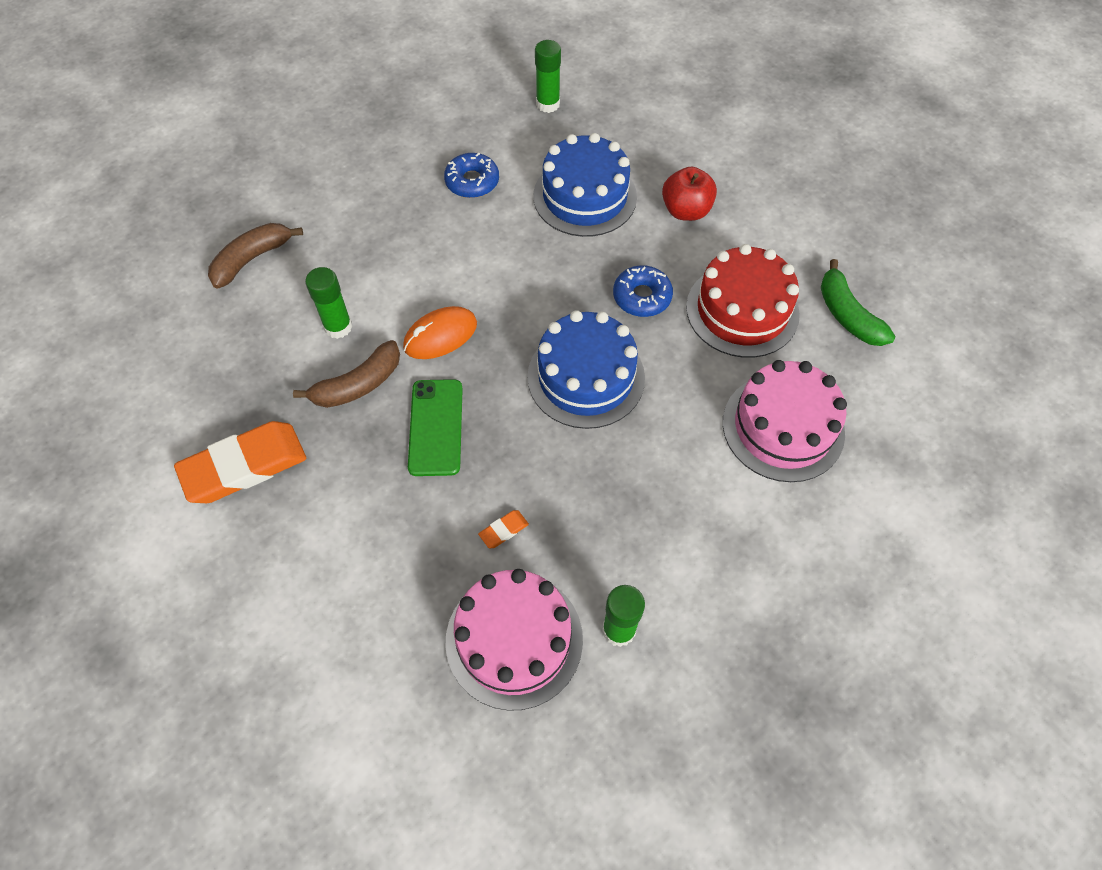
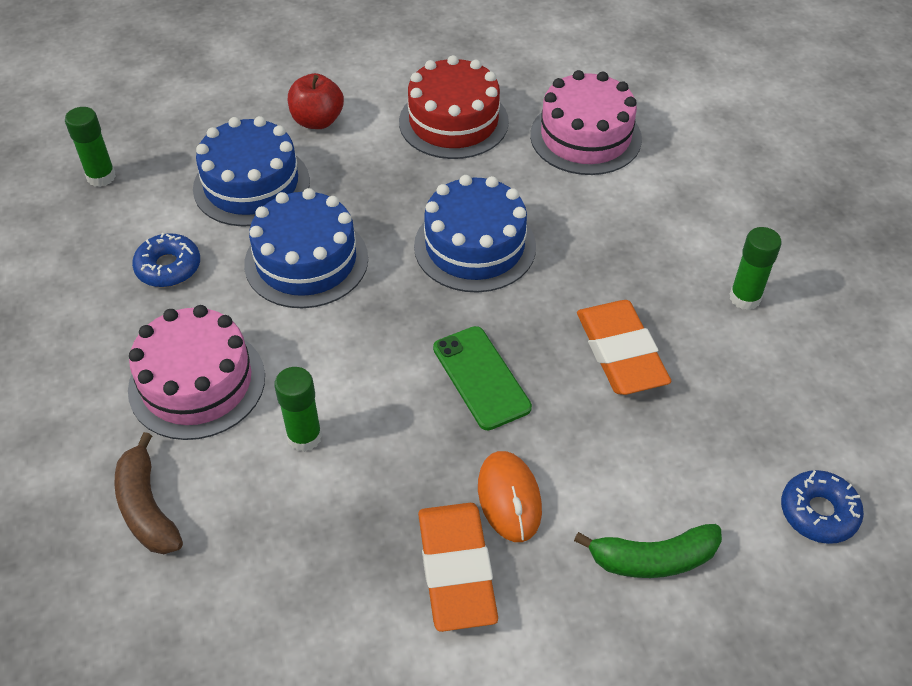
camera: 70 degrees left, 10 degrees down
(358, 385) = (395, 435): brown banana -> none
(436, 427) = (481, 377): green phone -> green phone turned 45 degrees clockwise
(440, 335) = (366, 346): orange mouse -> orange mouse (509, 498)
(503, 530) = (620, 352): orange eraser -> orange eraser, size x2.49
(514, 639) = (735, 374): pink cake -> pink cake (197, 383)
(515, 263) = (306, 261): none -> blue cake
(642, 297) = (402, 181): blue donut -> blue donut (818, 512)
(847, 315) = (491, 63): green banana -> green banana (652, 559)

